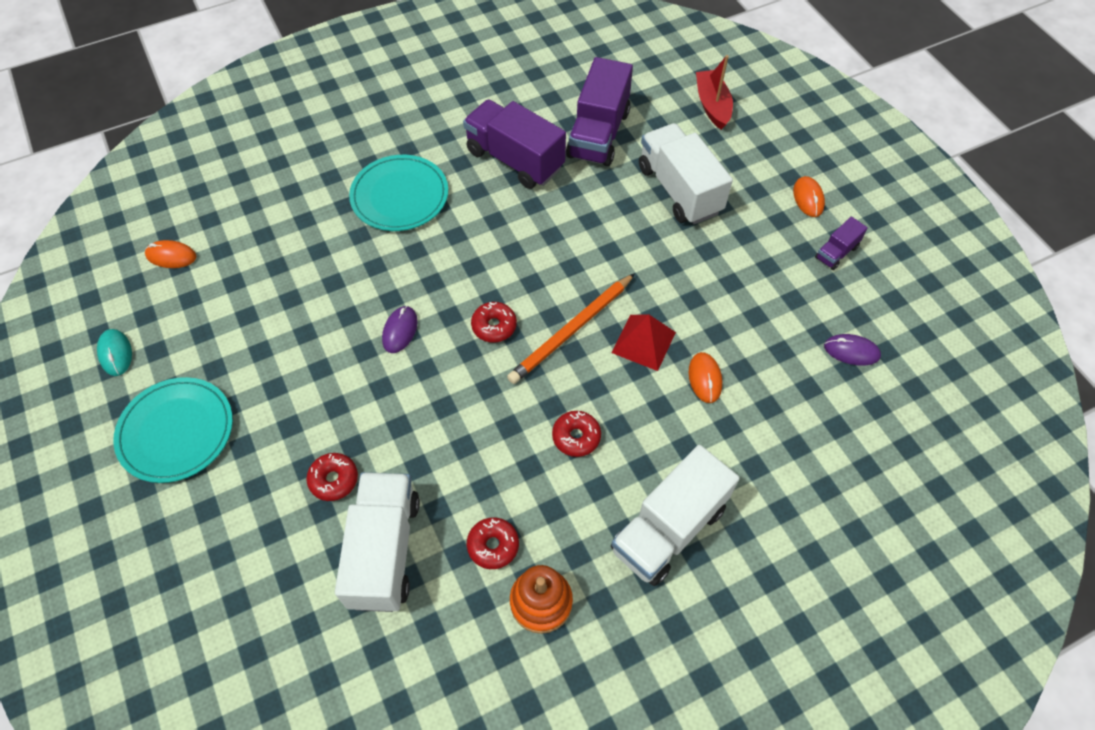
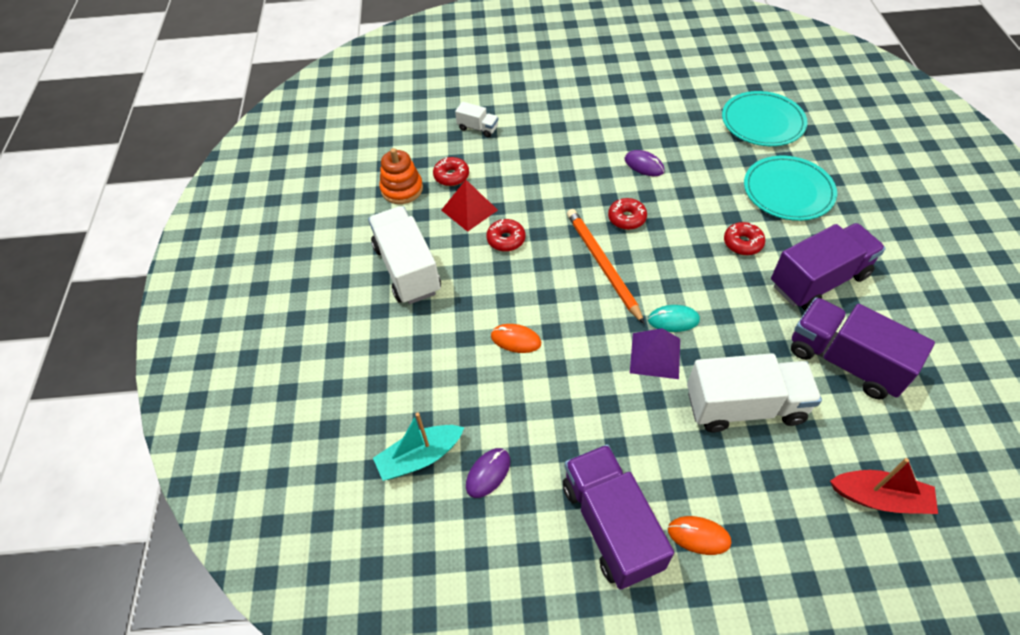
camera: 115 degrees right, 5 degrees down
(115, 353) = (678, 37): turquoise mouse -> turquoise mouse (673, 320)
(171, 256) = (756, 65): orange mouse -> none
(176, 431) = (607, 56): turquoise plate -> turquoise plate (762, 122)
(334, 480) = (538, 115): red donut -> red donut (742, 243)
(384, 551) = (478, 128): white truck -> white truck, size x0.47
(643, 342) = (570, 309): red pyramid -> red pyramid (469, 210)
(661, 260) = (655, 355): none -> purple pyramid
(836, 252) = (611, 525): purple truck -> purple truck, size x2.11
(872, 412) = (420, 457): none -> turquoise boat

